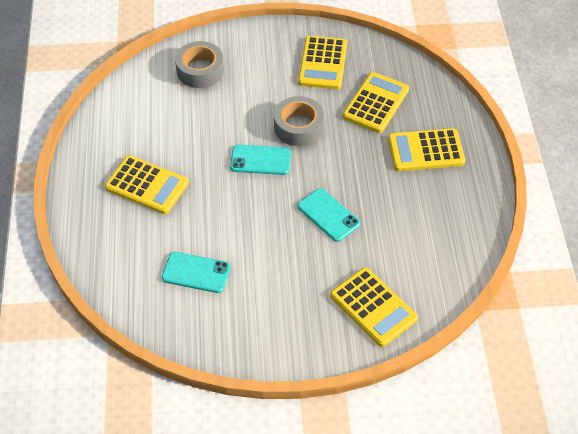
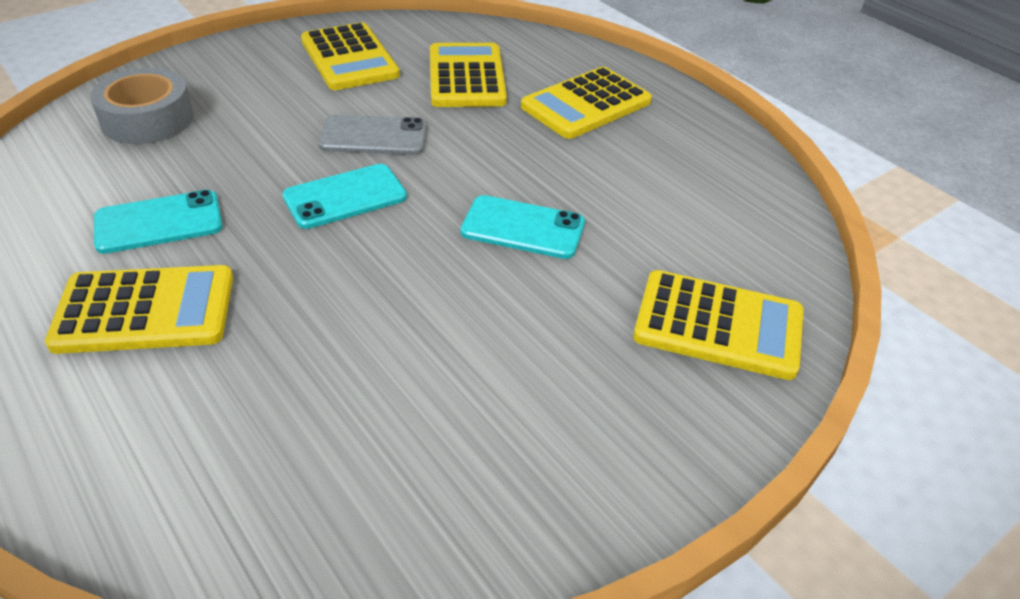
camera: 35 degrees left, 10 degrees down
(196, 272) = (355, 417): turquoise phone -> turquoise phone (159, 222)
(298, 127) = (374, 136): grey tape -> grey phone

